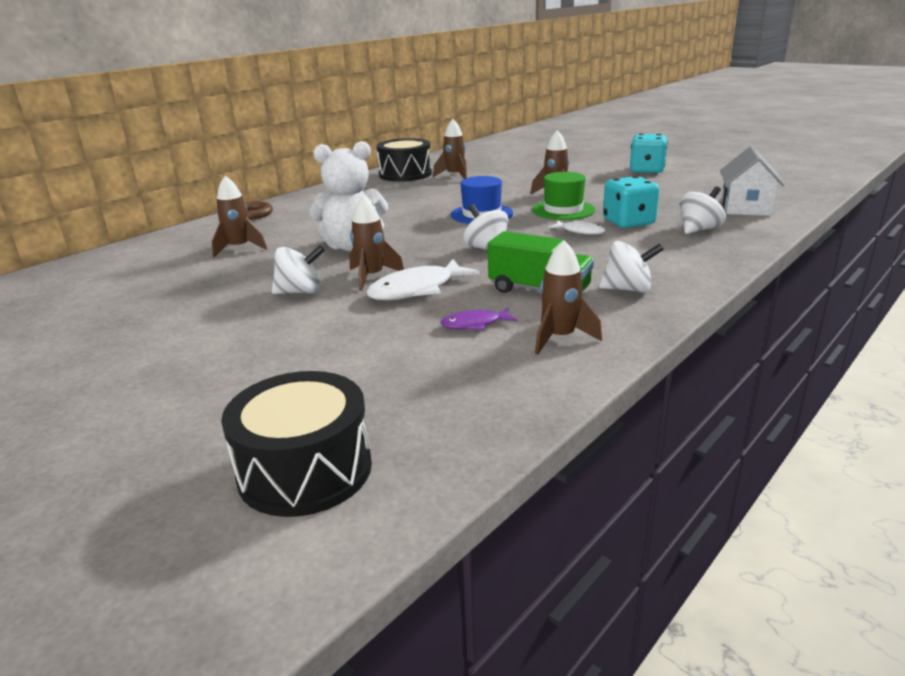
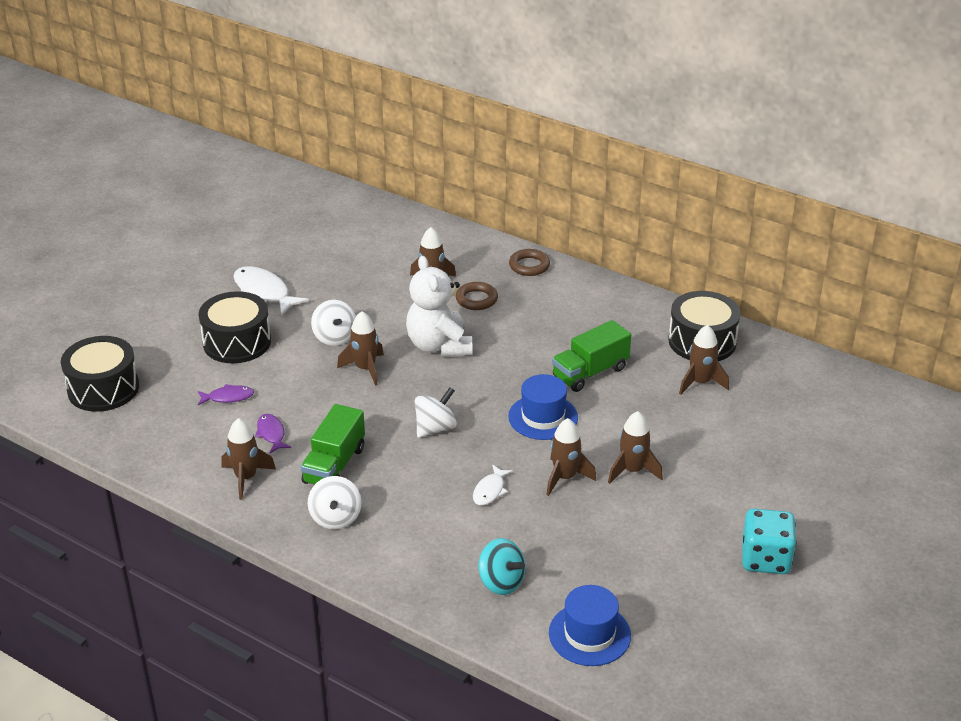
camera: 80 degrees right, 10 degrees up
(261, 351) = (237, 342): none -> black drum
(287, 232) = (476, 299): none -> brown ring
(386, 354) = (228, 397): none -> purple fish
(417, 289) = (338, 397): white fish -> white fish (264, 292)
(427, 200) = (590, 372): none -> green truck
(563, 210) = (565, 478): green hat -> brown rocket
(628, 222) = (523, 528): turquoise dice -> none
(699, 230) = (501, 582): white spinning top -> turquoise spinning top
(745, 208) = (589, 634): white house -> blue hat

